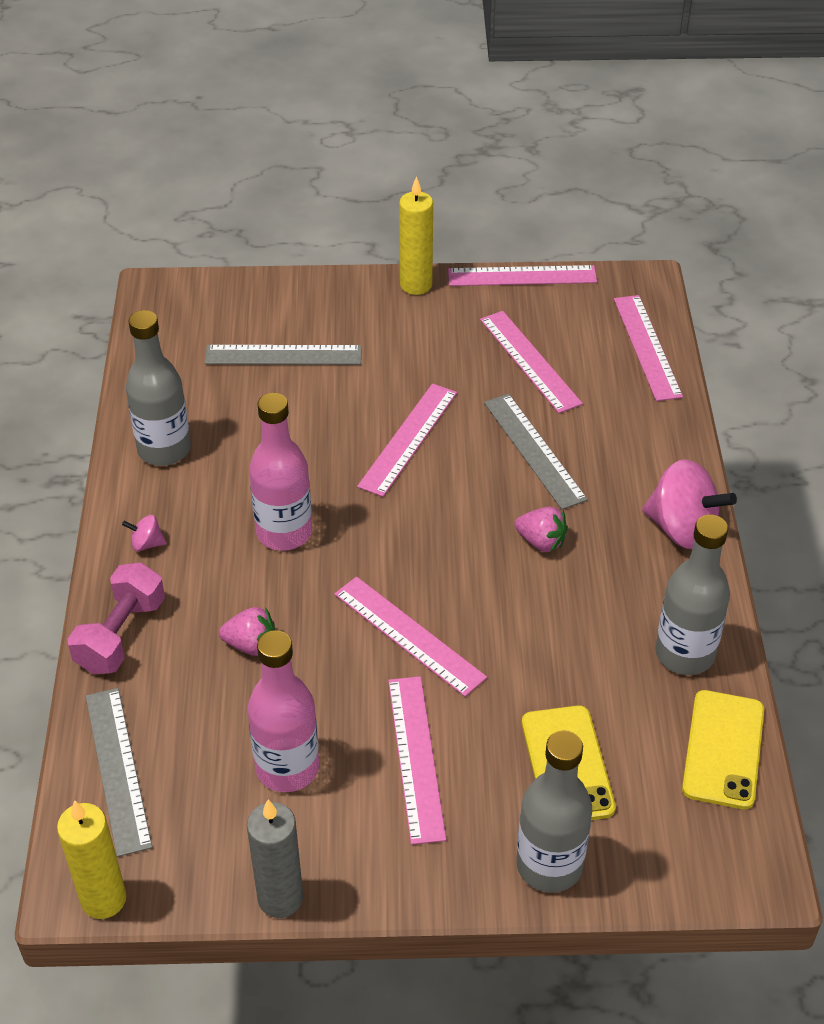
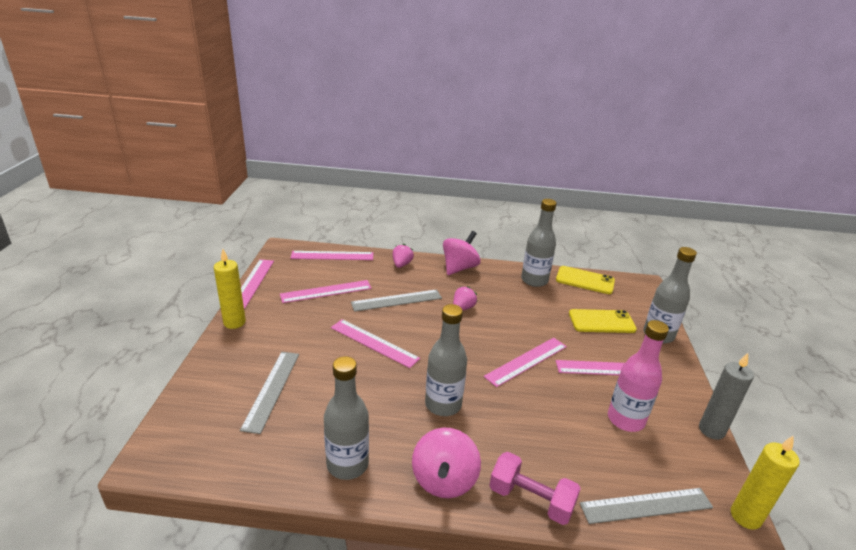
camera: 85 degrees left, 15 degrees down
(146, 544) = (444, 480): pink spinning top -> pink spinning top, size x2.24
(251, 645) = (536, 428): pink strawberry -> pink strawberry (401, 264)
(284, 532) = (443, 404): pink bottle -> grey bottle

